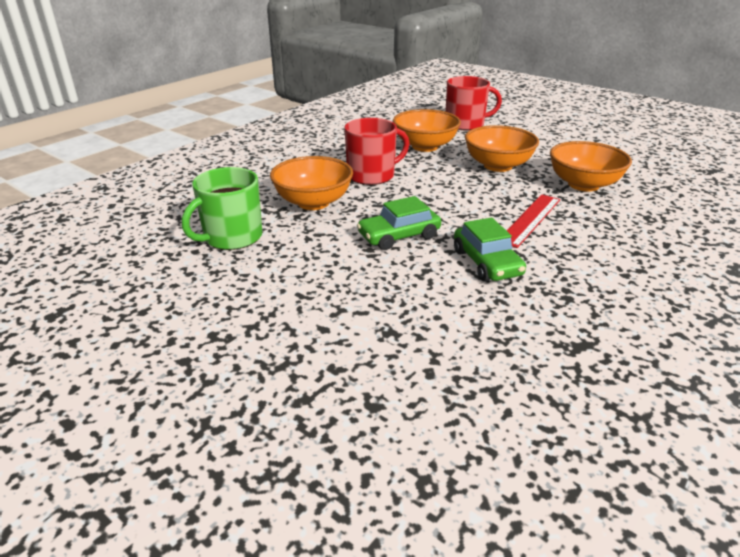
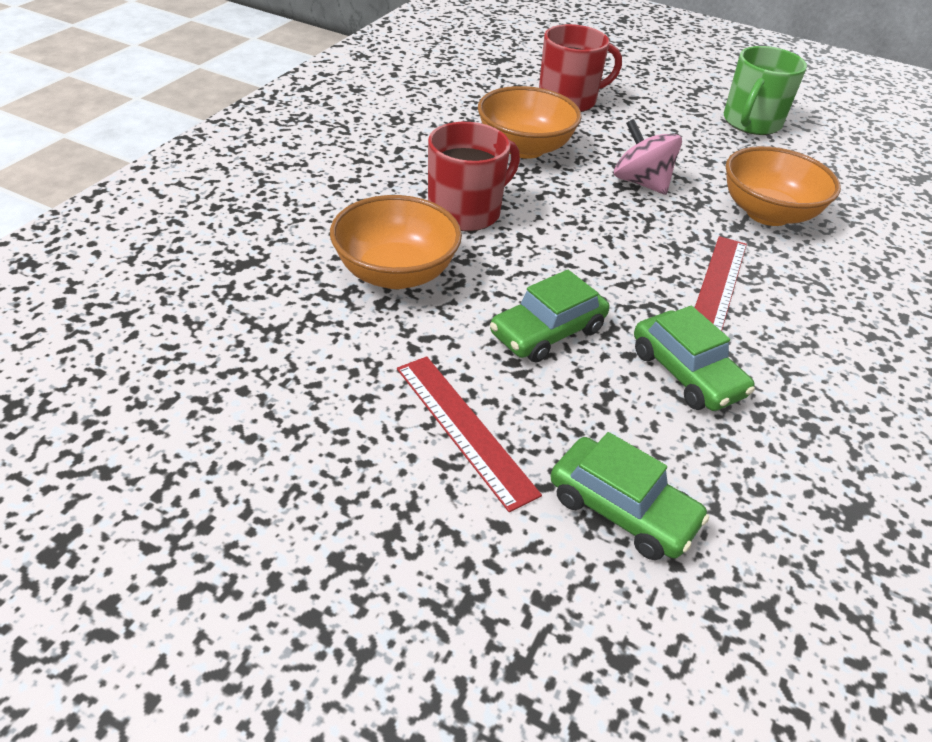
camera: 15 degrees left, 10 degrees up
(232, 237) = (293, 356): green mug -> green mug (751, 123)
(322, 279) = (464, 428): none -> red ruler
(409, 328) = (622, 509): none -> green car
(498, 166) = (641, 183): orange bowl -> pink spinning top

